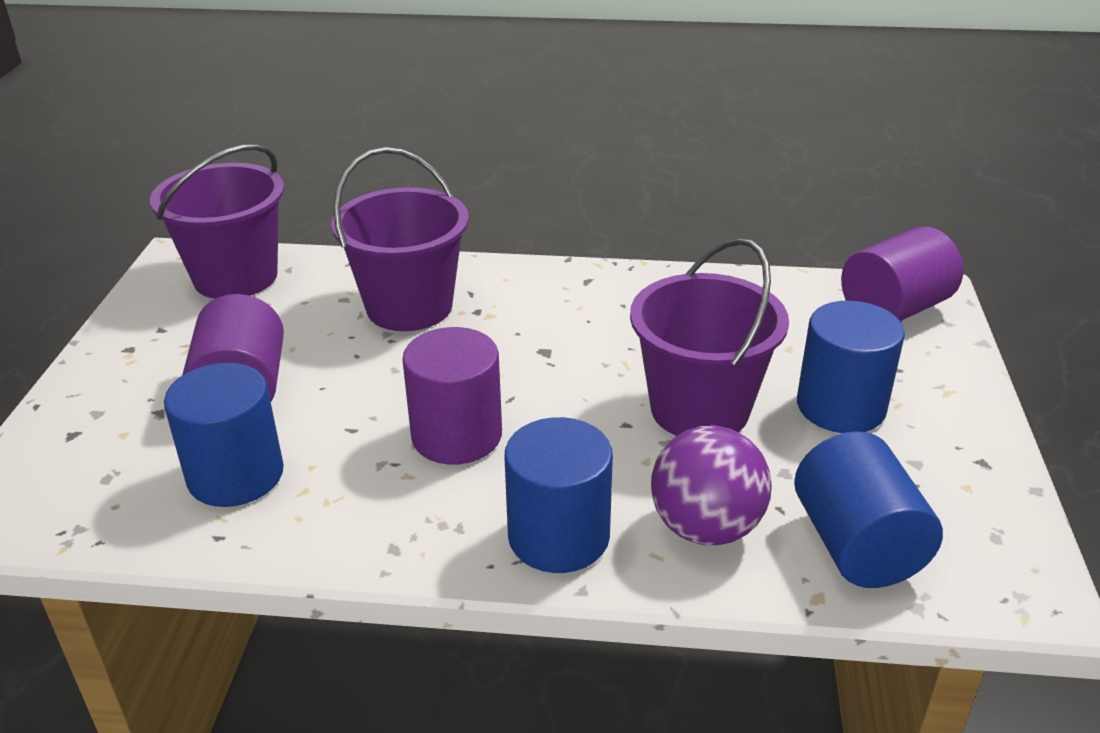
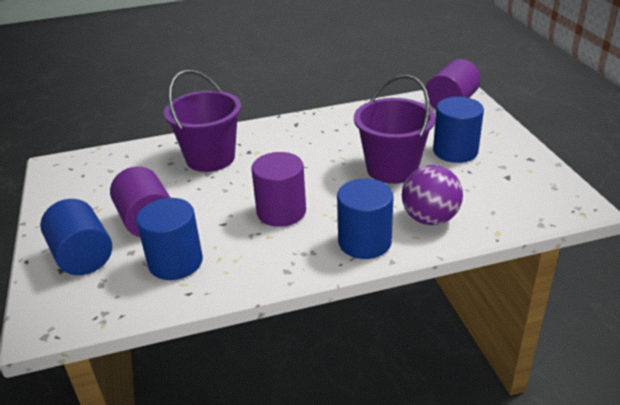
camera: 20 degrees left, 0 degrees up
(235, 277) = (98, 167): purple bucket -> none
(857, 545) = (500, 207): blue cylinder -> blue cylinder (83, 256)

